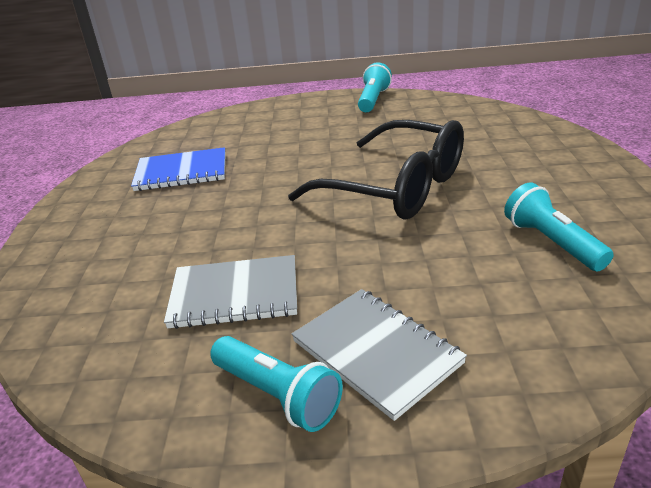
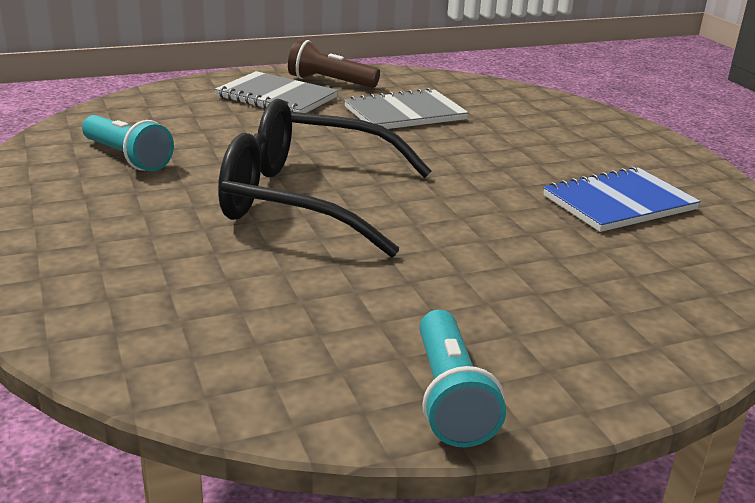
camera: 155 degrees right, 5 degrees down
(278, 395) = (329, 82): turquoise flashlight -> brown flashlight

